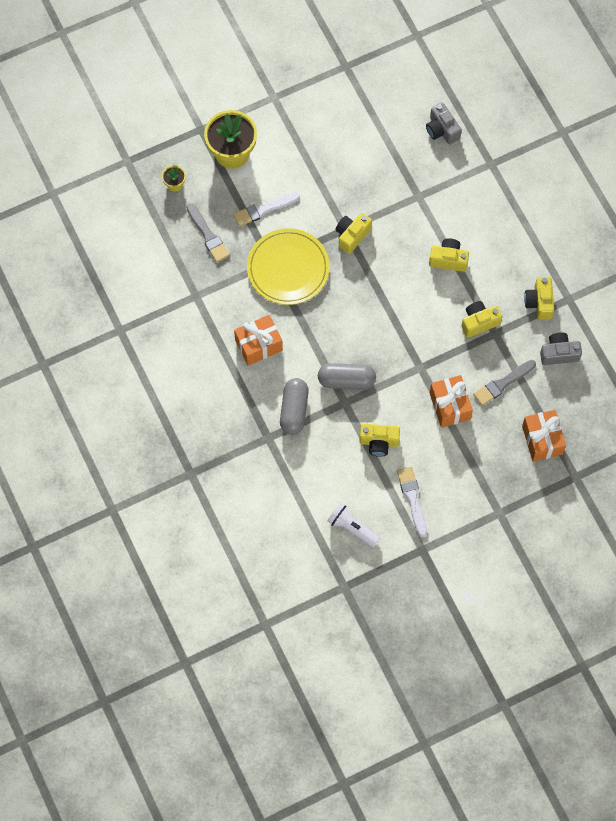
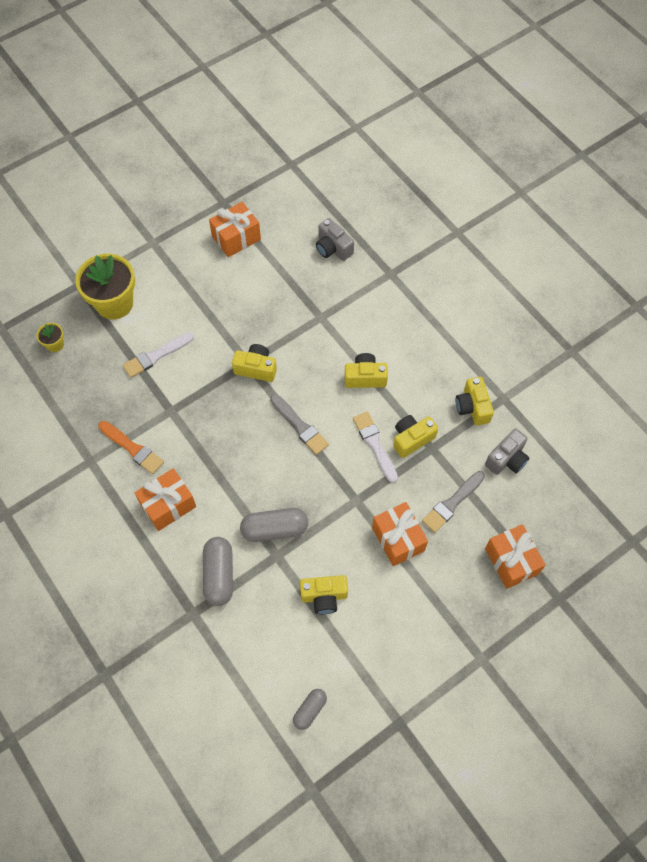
camera: 10 degrees left, 5 degrees down
(208, 235) = (97, 392): grey brush -> grey brush (300, 426)
(233, 291) = (132, 448): none -> orange brush
(288, 268) = (190, 414): yellow plate -> none
(352, 105) = (236, 238): none -> orange gift
(352, 235) = (256, 368): yellow camera -> yellow camera turned 75 degrees clockwise
(352, 528) = (310, 710): white flashlight -> grey capsule
(412, 498) = (375, 659): white brush -> white brush (375, 444)
(559, 353) = (507, 459): grey camera -> grey camera turned 150 degrees clockwise

